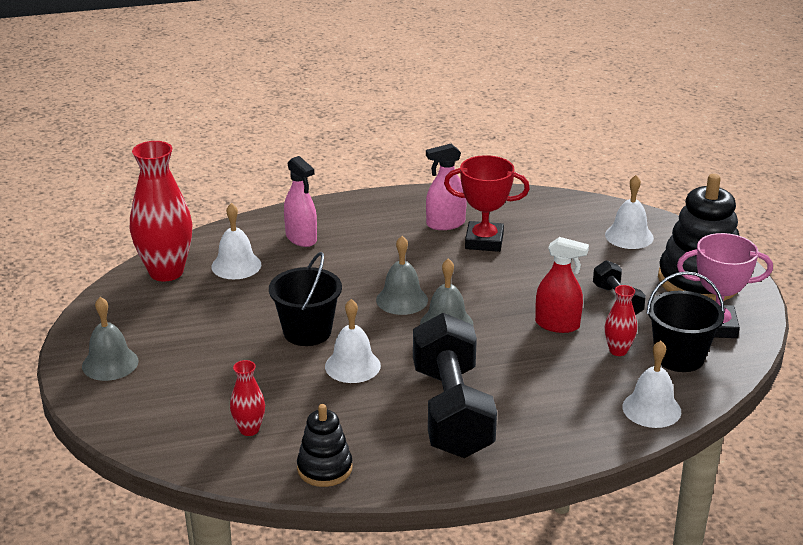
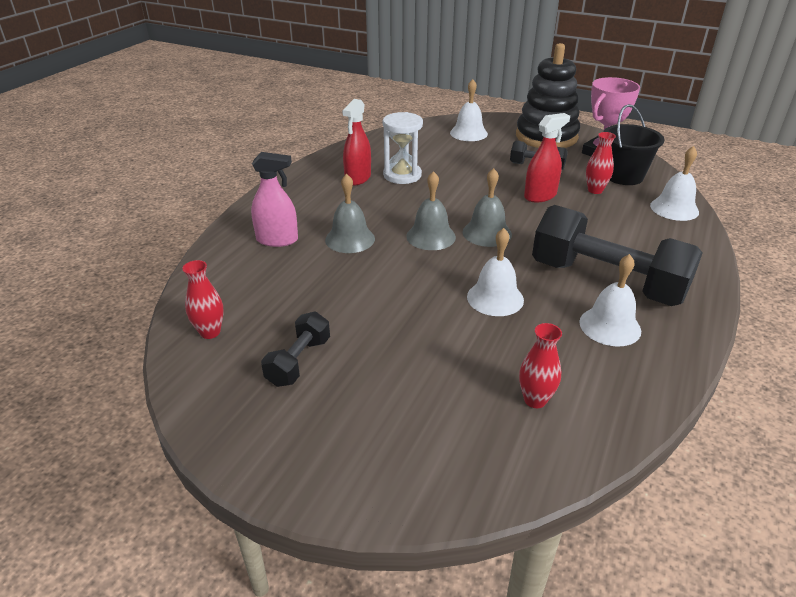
camera: 50 degrees left, 5 degrees up
(110, 363) = (314, 447): grey bell -> grey bell (350, 239)
(166, 272) = (210, 332): red vase -> red vase, size x0.48
(177, 319) = (299, 361): none -> black dumbbell
(236, 265) = (264, 288): white bell -> white bell (610, 326)
(307, 332) = (418, 298): black bucket -> none
(324, 468) = (636, 381): black stacking toy -> none
(445, 224) = (358, 178): pink spray bottle -> red spray bottle
(484, 241) = (402, 175): red trophy -> white hourglass

